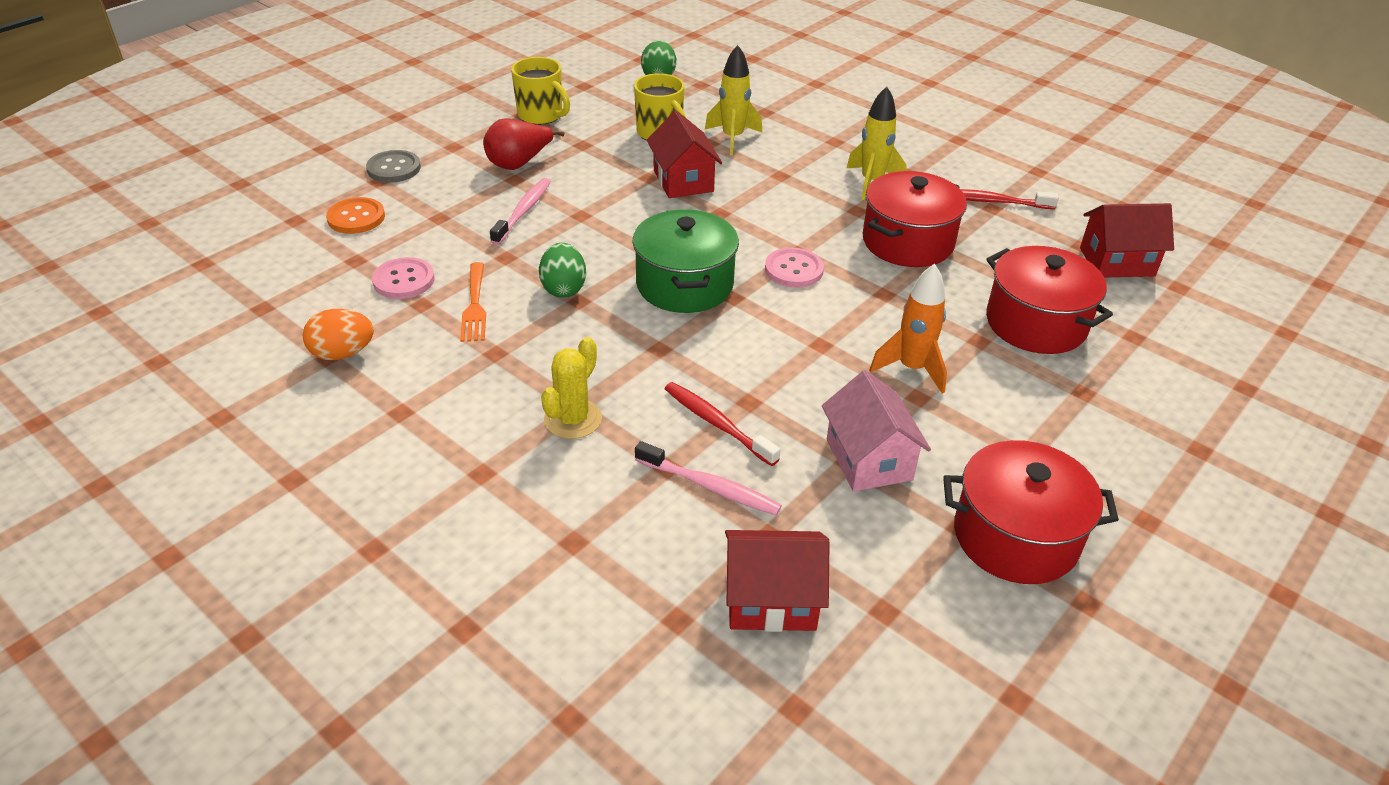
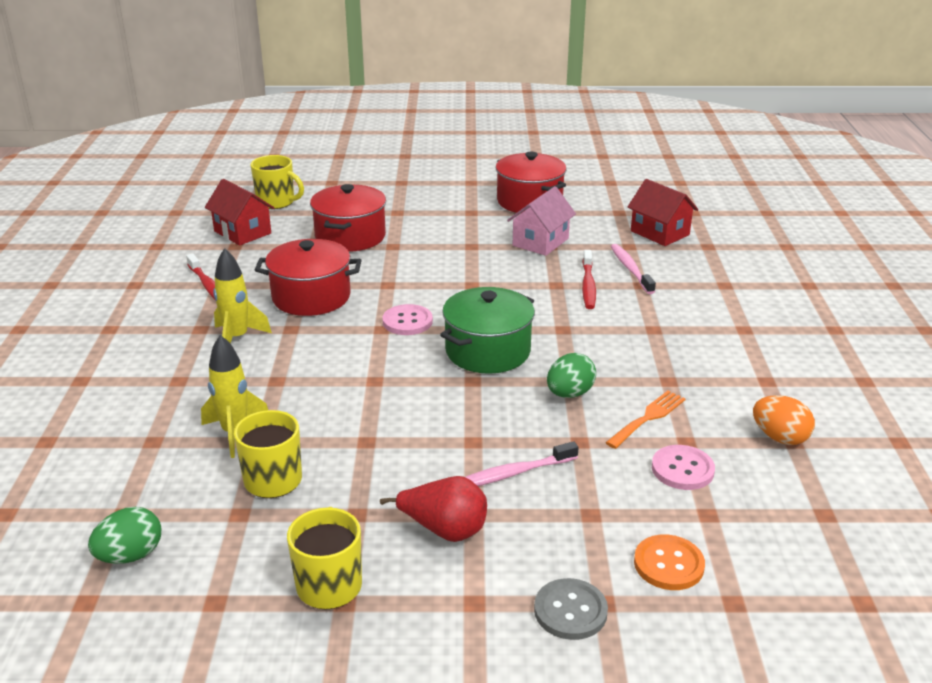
camera: 130 degrees left, 10 degrees down
(573, 419) = (663, 325): yellow cactus -> none
(683, 181) = (349, 420): red house -> none
(912, 369) = (450, 254): orange rocket -> none
(1198, 316) = (276, 202): none -> yellow mug

